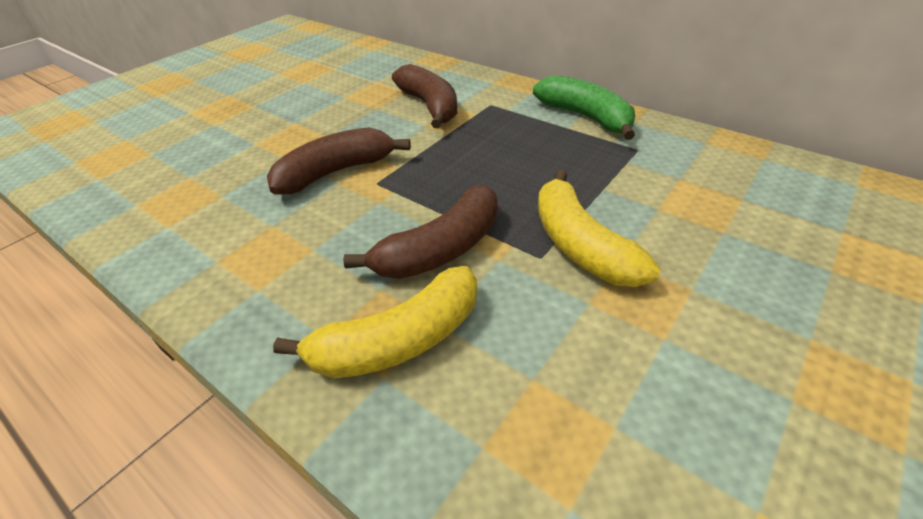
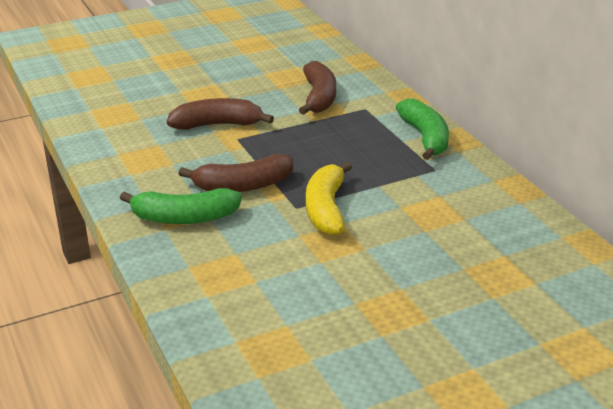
camera: 25 degrees right, 10 degrees down
(398, 340) = (184, 218): yellow banana -> green banana

